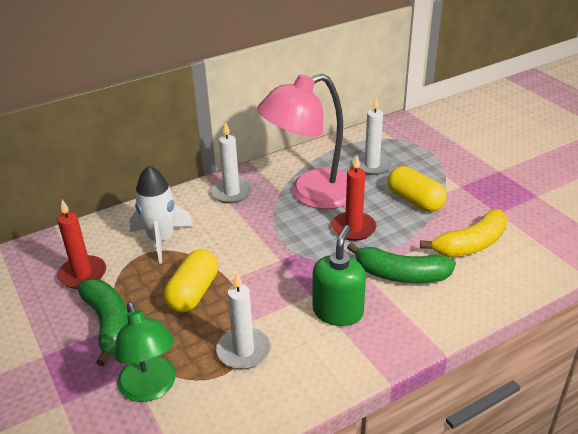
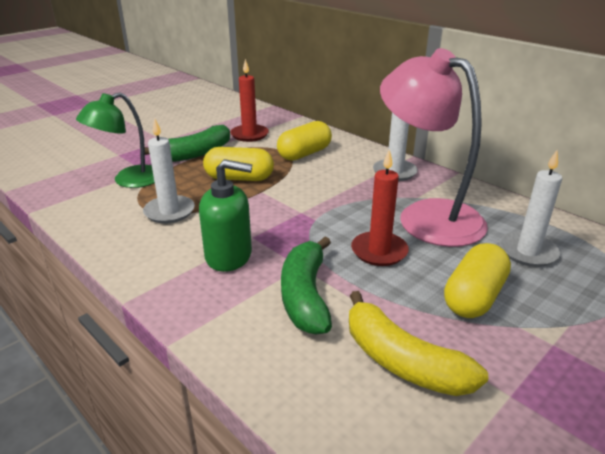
camera: 75 degrees right, 5 degrees down
(161, 239) = (304, 154): white rocket -> yellow capsule

